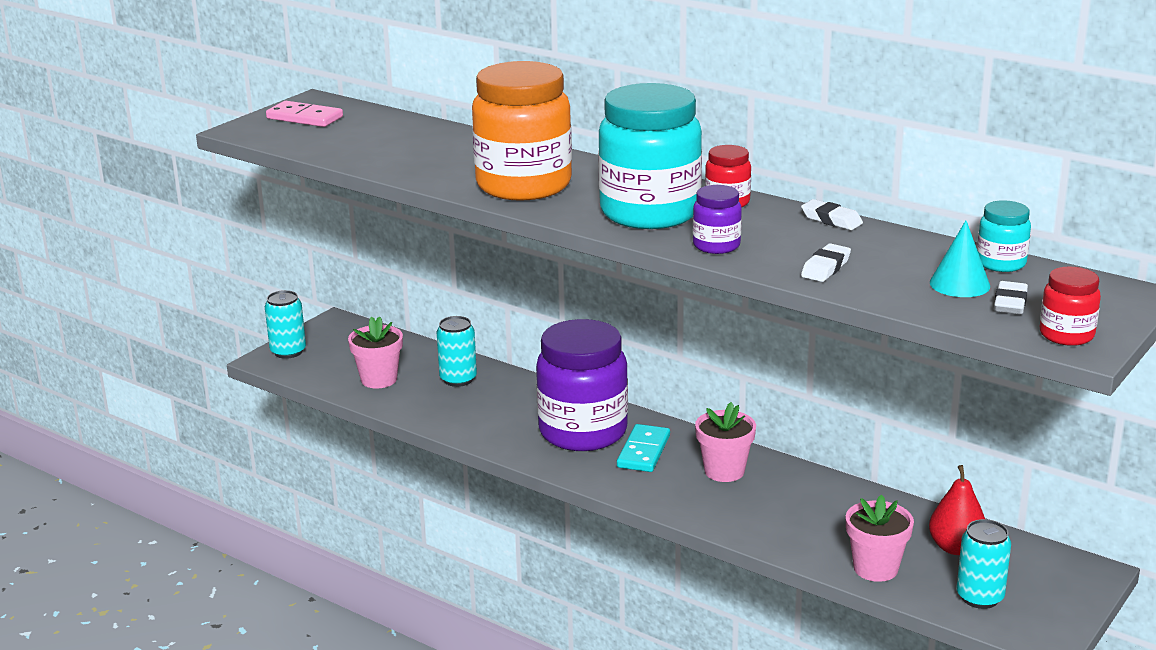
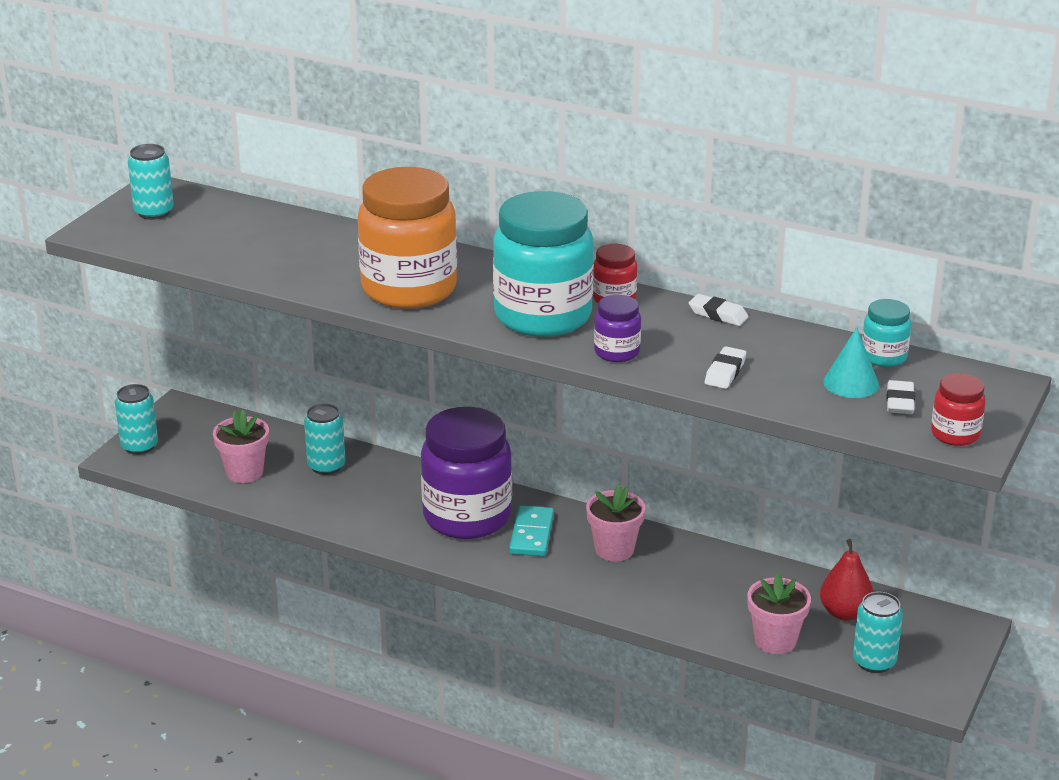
camera: 10 degrees left, 5 degrees up
(304, 118) = (154, 212): pink domino -> turquoise can

